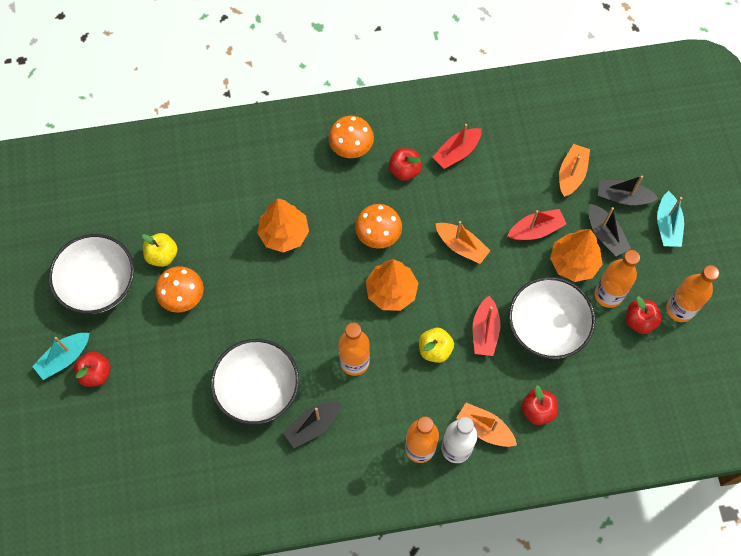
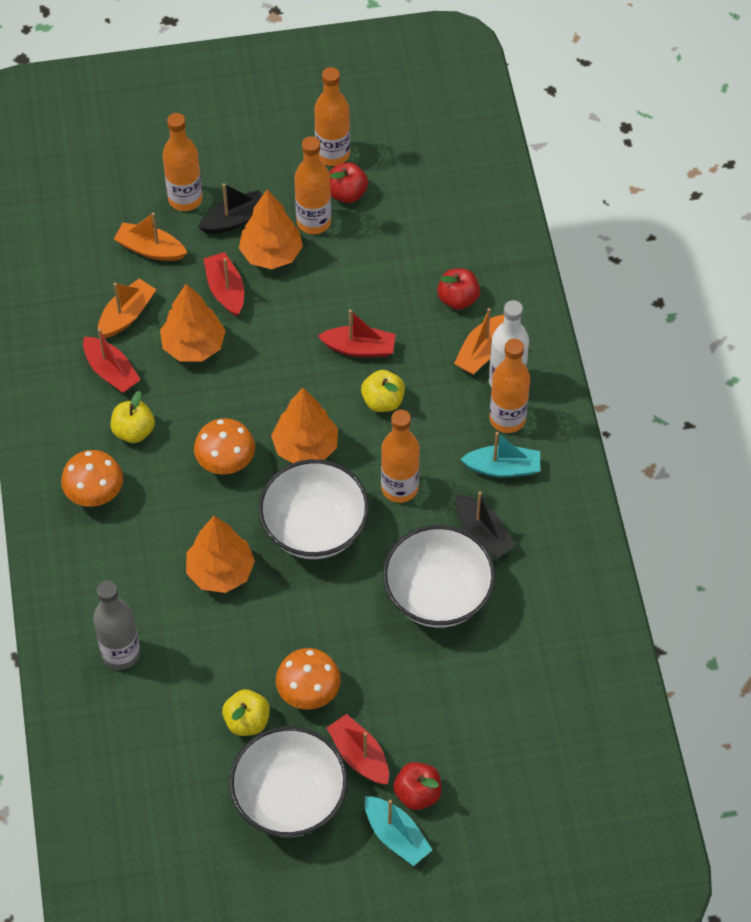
camera: 90 degrees left, 10 degrees down
(129, 332) = (359, 756): none -> red boat
(220, 171) = (121, 653): none -> grey bottle
(404, 170) = (134, 431): red apple -> yellow apple
(461, 246) = (245, 370): orange boat -> orange boat (126, 315)
(482, 208) = (193, 346): none -> orange tree
(546, 328) = (355, 286): white bowl -> white bowl (314, 529)
(623, 197) = (185, 199): black boat -> orange bottle
(667, 225) = (225, 157): turquoise boat -> turquoise boat (503, 468)

